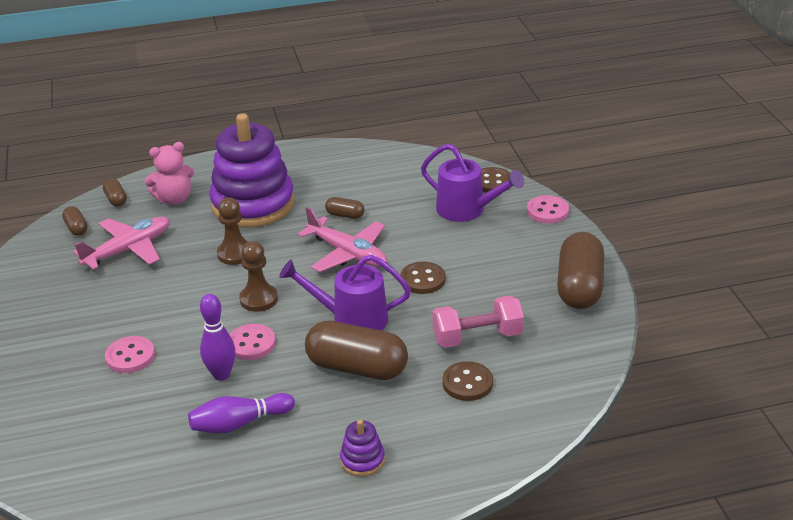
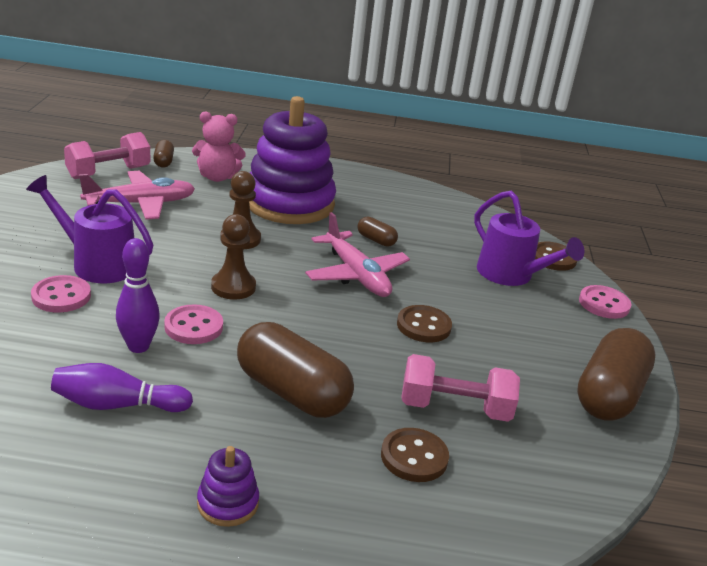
camera: 15 degrees right, 5 degrees down
(76, 228) = (108, 172): brown capsule -> pink dumbbell
(351, 319) = (318, 339): purple watering can -> purple watering can (96, 263)

